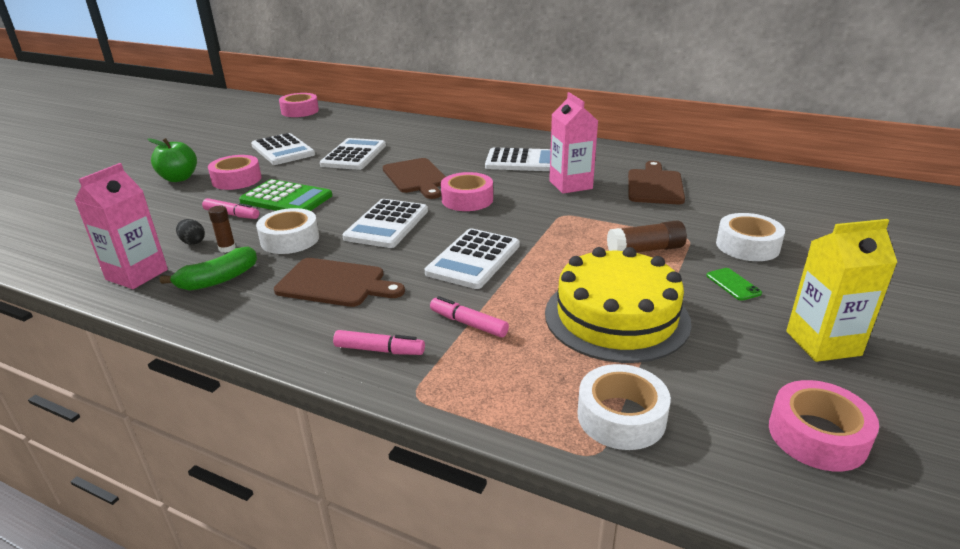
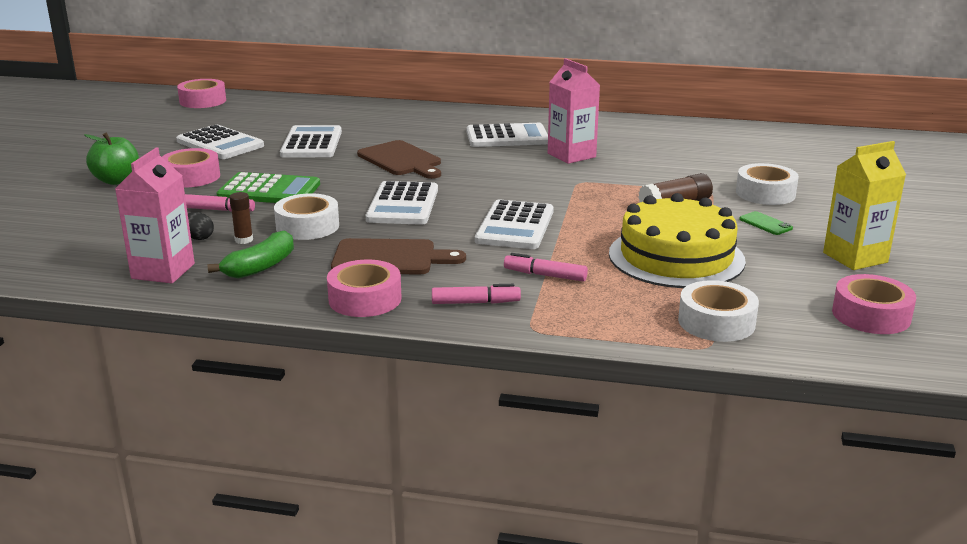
camera: 15 degrees left, 5 degrees down
(467, 199) = (472, 176): pink tape -> pink tape (365, 299)
(655, 185) = (656, 150): brown cutting board -> none

